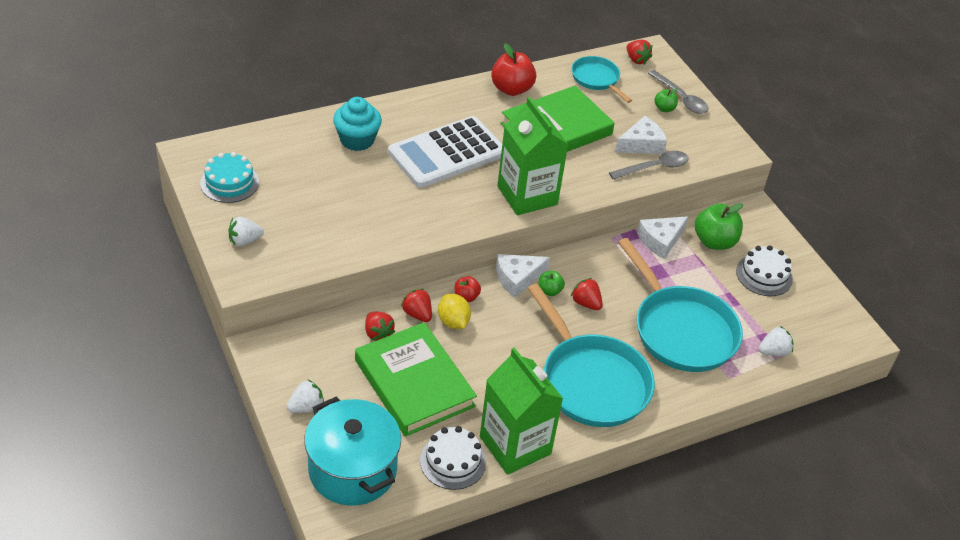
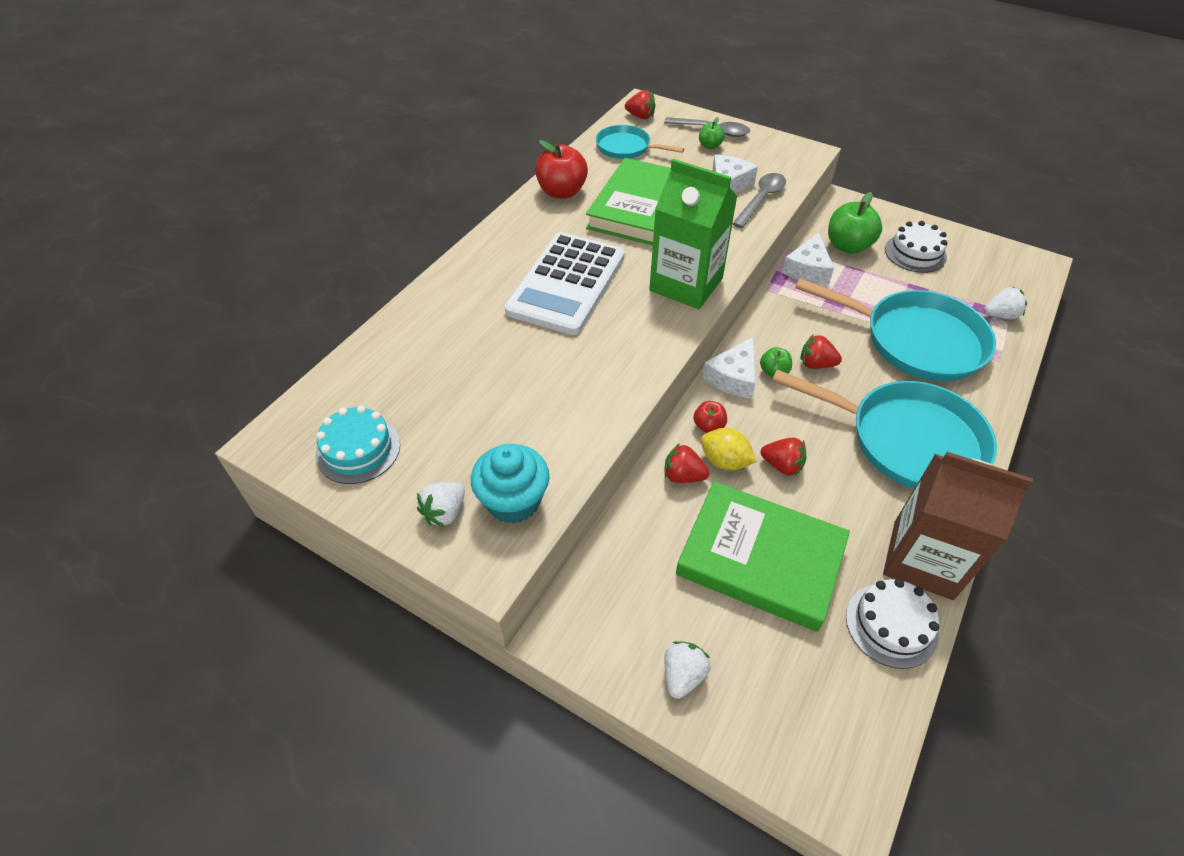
camera: 30 degrees left, 5 degrees up
(352, 469) = (811, 719): turquoise pot -> none
(357, 140) = (460, 319): turquoise cupcake -> turquoise cupcake (513, 501)
(378, 333) = (667, 525): red strawberry -> red strawberry (782, 465)
(515, 445) = (923, 559): green carton -> brown carton
(773, 351) = (1000, 315): white strawberry -> white strawberry turned 45 degrees clockwise

